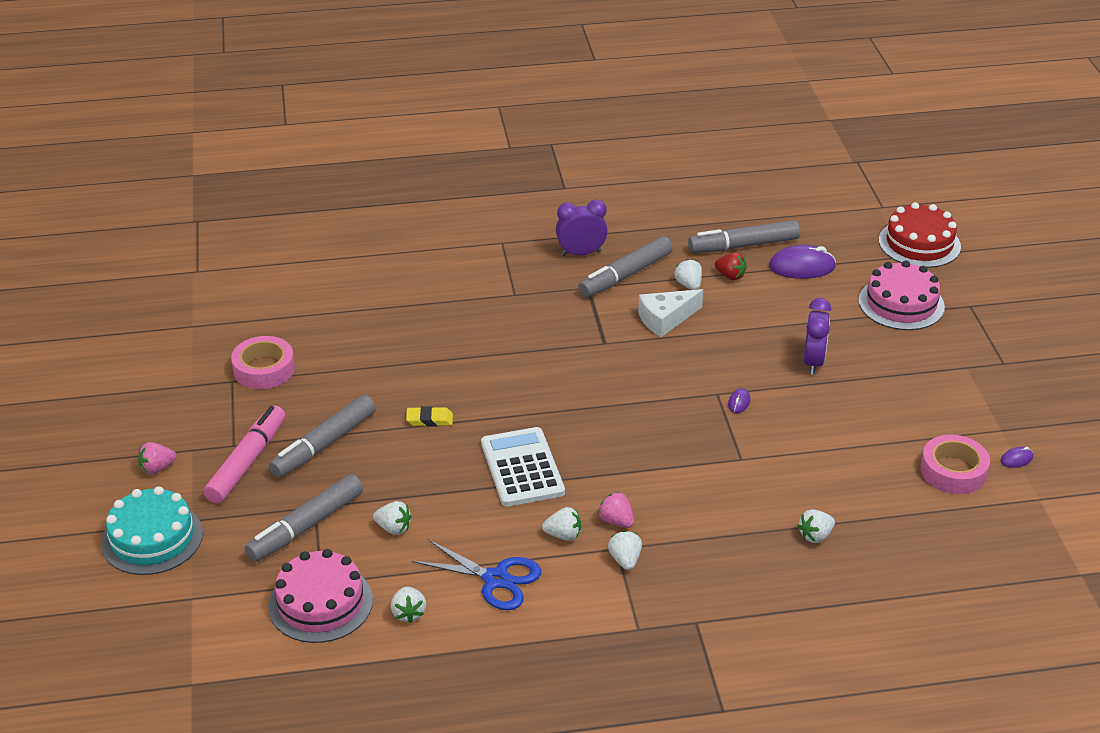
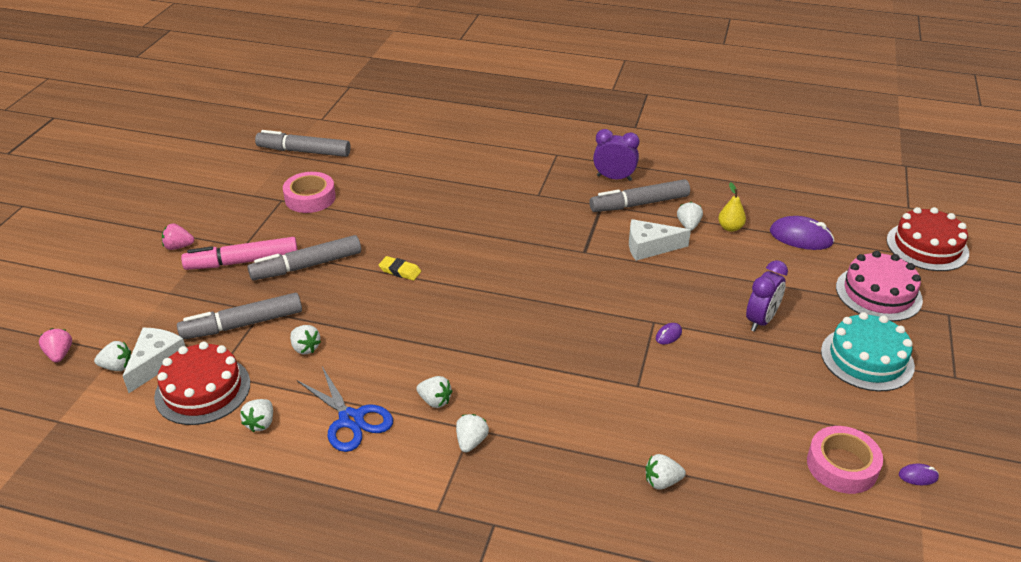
camera: 25 degrees right, 0 degrees up
(152, 538) = (130, 297): turquoise cake -> turquoise cake (867, 358)
(206, 612) = (117, 367): none -> white strawberry
(245, 594) = (156, 362): none -> white cheese
(247, 462) = (242, 261): pink marker -> pink marker turned 150 degrees counterclockwise
(320, 603) = (203, 390): pink cake -> red cake
(522, 468) = (443, 332): white calculator -> none
(616, 521) = (488, 404): pink strawberry -> pink strawberry (59, 354)
(730, 276) = (730, 228): red strawberry -> yellow pear
(743, 245) = (758, 207): grey marker -> grey marker (304, 151)

